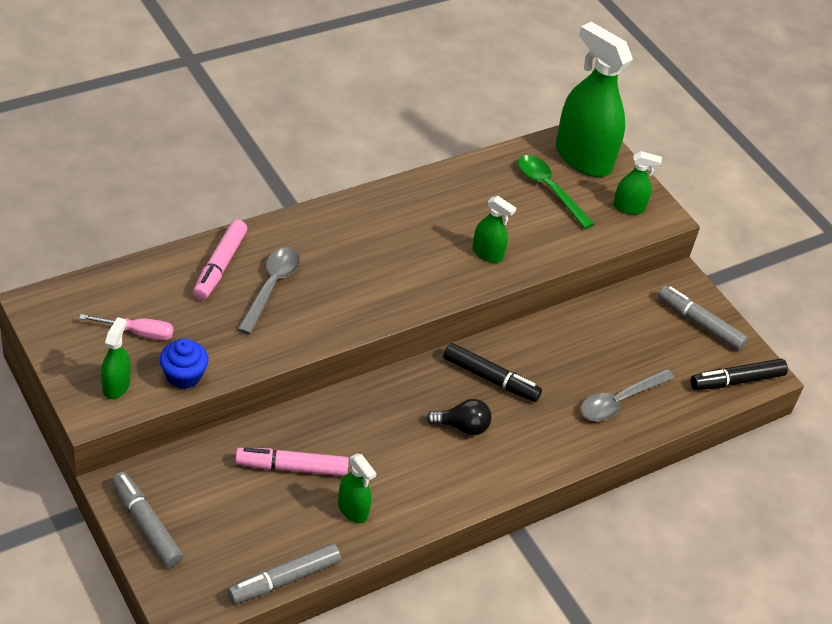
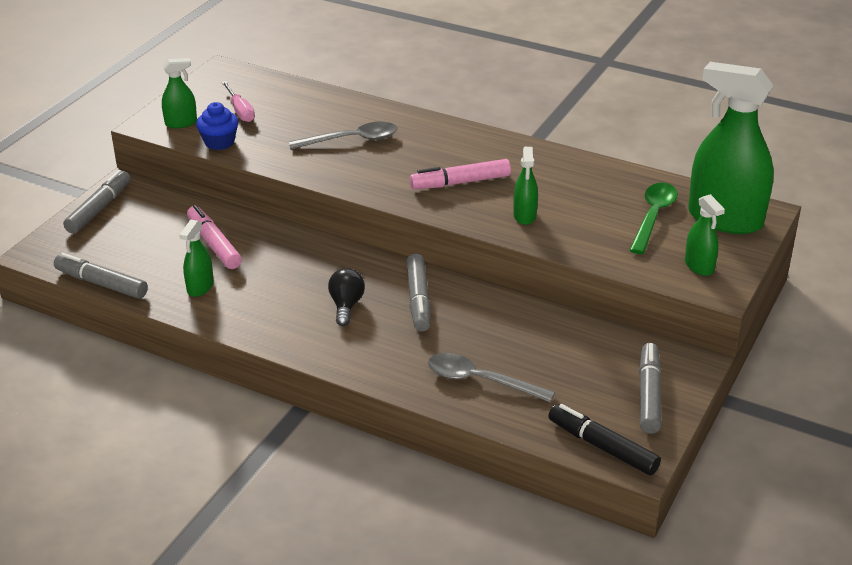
camera: 65 degrees right, 10 degrees down
(220, 265) = (346, 113): pink marker -> pink marker (461, 182)
(462, 427) = (346, 305): black light bulb -> black light bulb turned 150 degrees counterclockwise
(490, 378) = (418, 299): black marker -> grey marker
(583, 158) = (725, 219): green spray bottle -> green spray bottle turned 75 degrees counterclockwise

